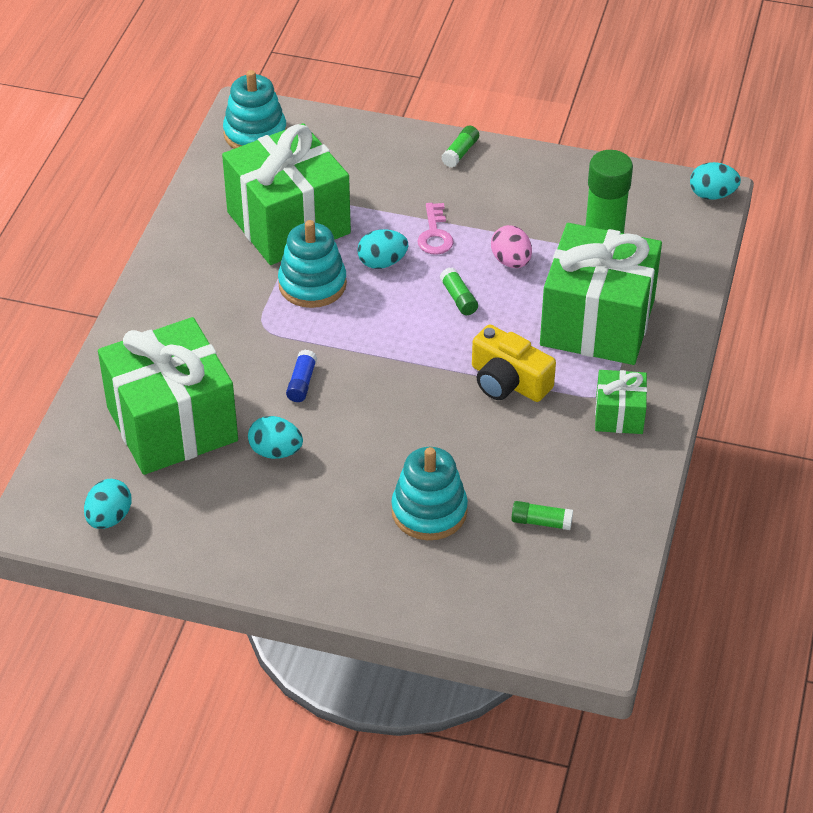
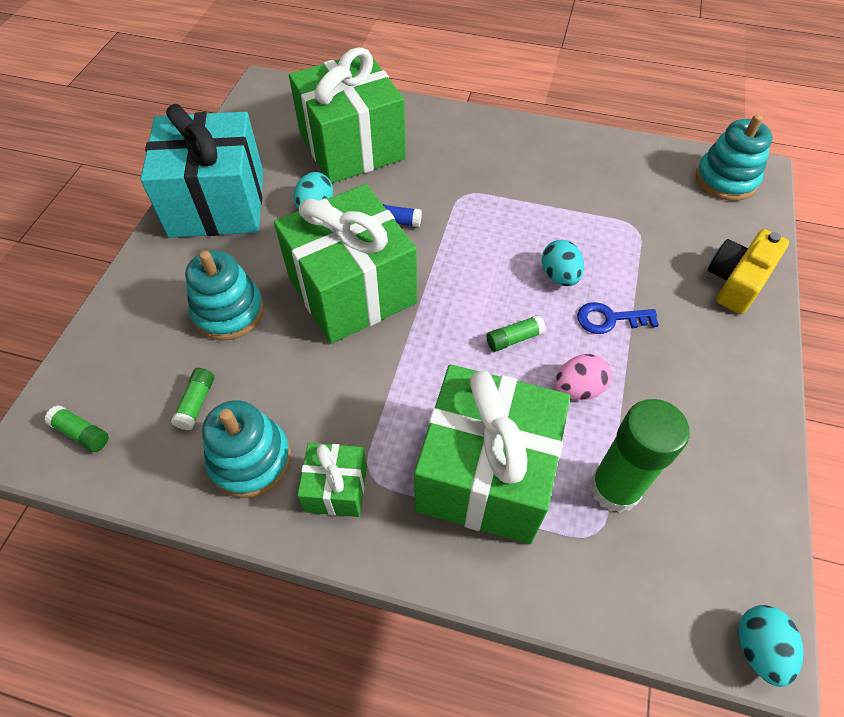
camera: 90 degrees right, 10 degrees up
(109, 518) = (260, 120): turquoise egg -> none
(264, 543) = (217, 203): none -> turquoise gift
(288, 223) = (604, 206): green gift -> green gift (352, 290)
(312, 284) = (522, 225): turquoise stacking toy -> turquoise stacking toy (250, 459)
(435, 235) = (609, 319): pink key -> blue key
(460, 153) = (752, 344): green glue stick -> green glue stick (81, 433)
(508, 382) = (392, 380): yellow camera -> yellow camera (737, 281)

